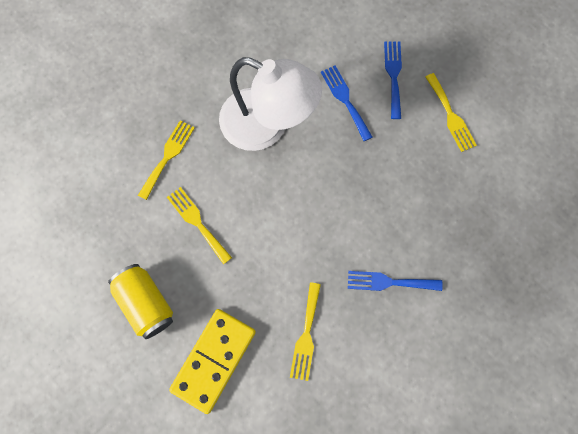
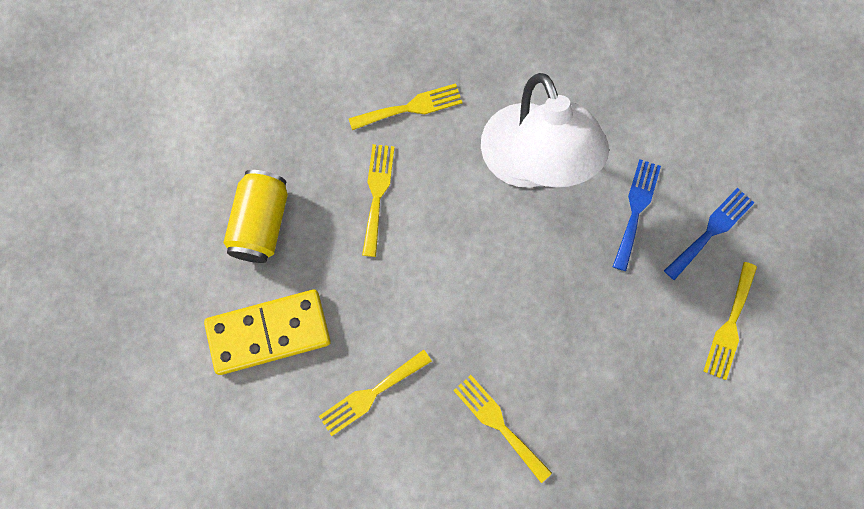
camera: 45 degrees right, 0 degrees up
(389, 282) = (499, 424): blue fork -> yellow fork

